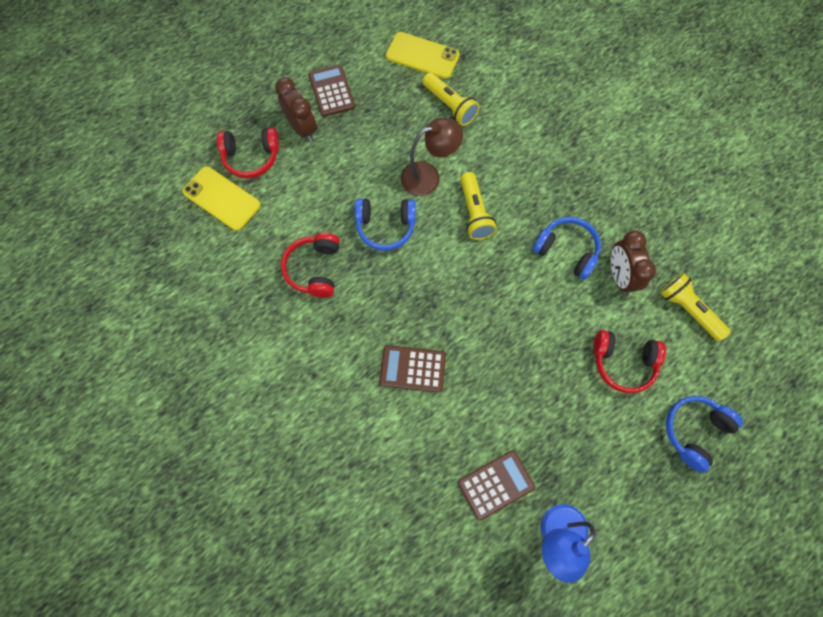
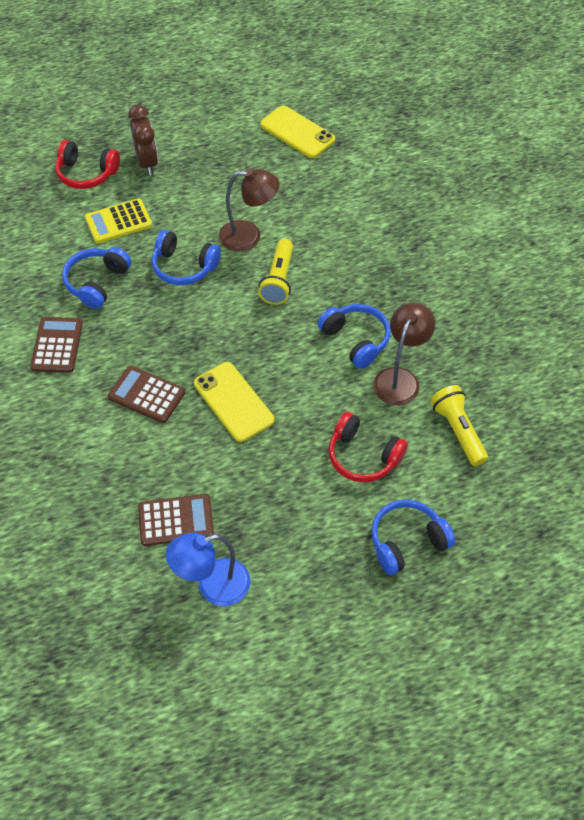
camera: 20 degrees right, 15 degrees down
(222, 198) = (41, 199): yellow phone -> yellow phone (233, 402)
(305, 199) = (118, 222): none -> yellow calculator
(314, 269) = (97, 283): red headphones -> blue headphones
(331, 91) = (192, 139): brown calculator -> brown calculator (57, 345)
(450, 106) = (302, 182): yellow flashlight -> none
(619, 276) = (400, 378): brown clock -> brown lamp

